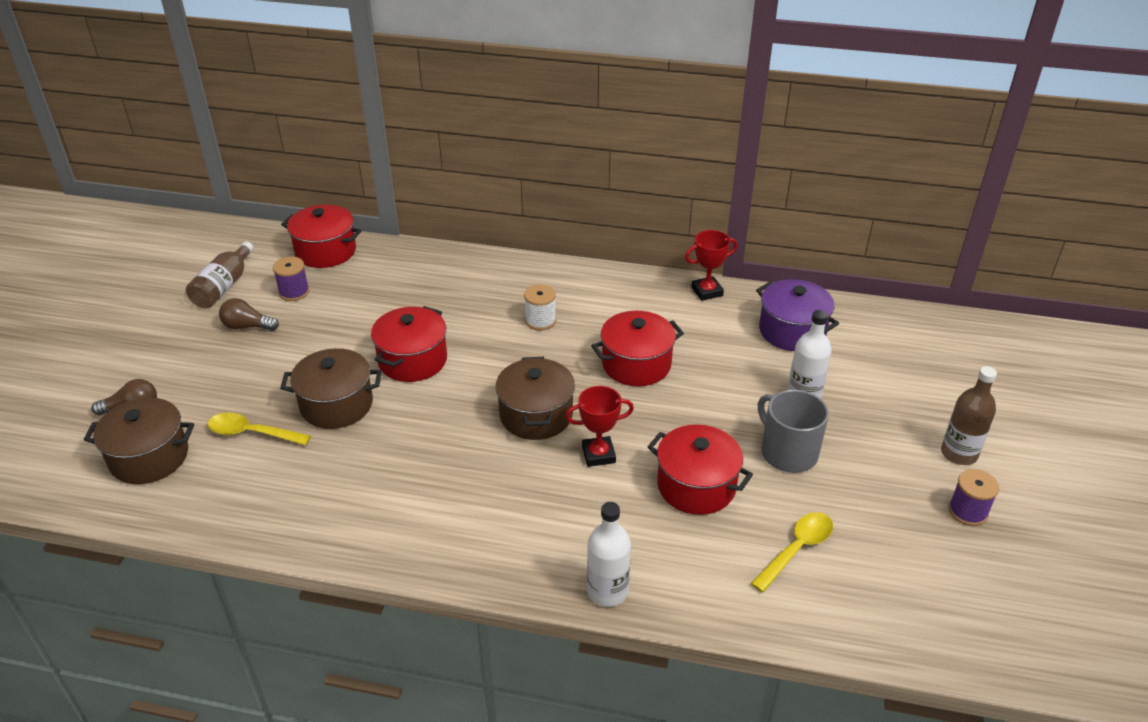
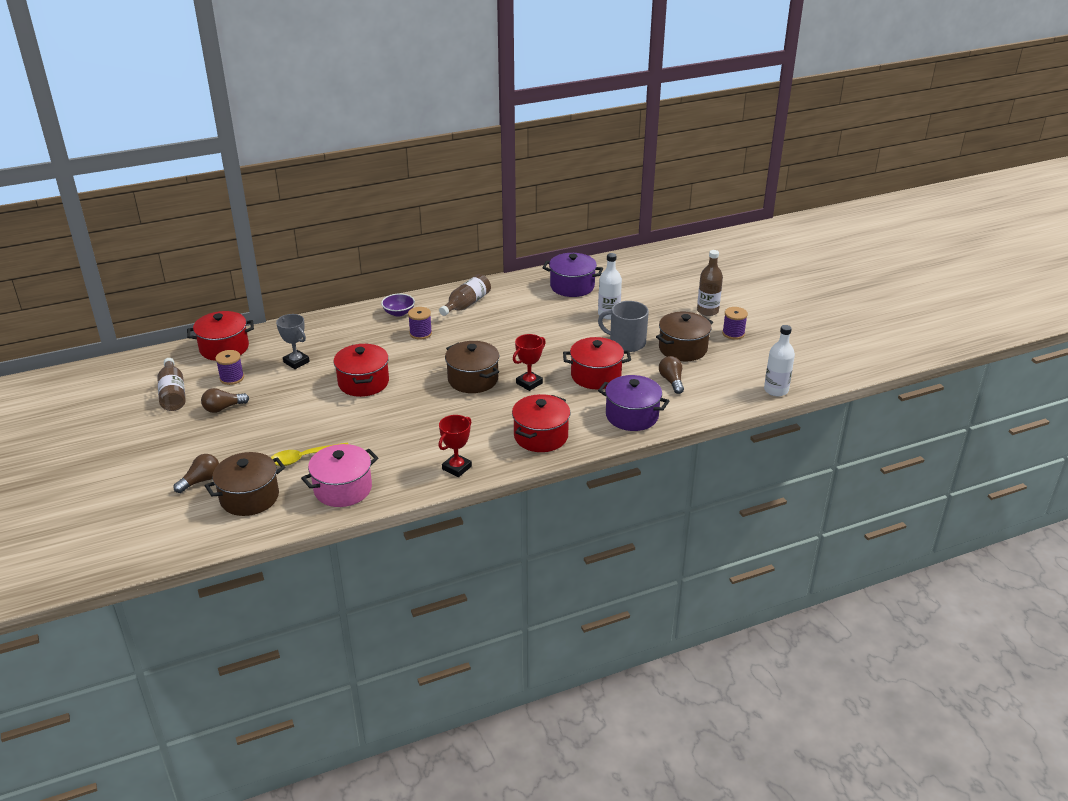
camera: 35 degrees left, 5 degrees down
(244, 499) = (343, 489): none -> pink pot
(336, 405) = (342, 423): brown pot -> brown pot (682, 349)
(374, 300) = (296, 362): none -> grey trophy
(540, 321) = (420, 333): white spool -> purple spool
(544, 282) = (399, 313): none -> purple bowl
(607, 591) = (599, 437): white bottle -> white bottle (776, 390)
(633, 302) = (466, 304): none -> brown bottle
(636, 364) = (503, 334): red pot -> red pot (541, 436)
(685, 579) = (632, 416): none -> purple pot
(707, 291) = (504, 283): red trophy -> red trophy (457, 468)
(796, 549) = (671, 381): yellow spoon -> brown light bulb

